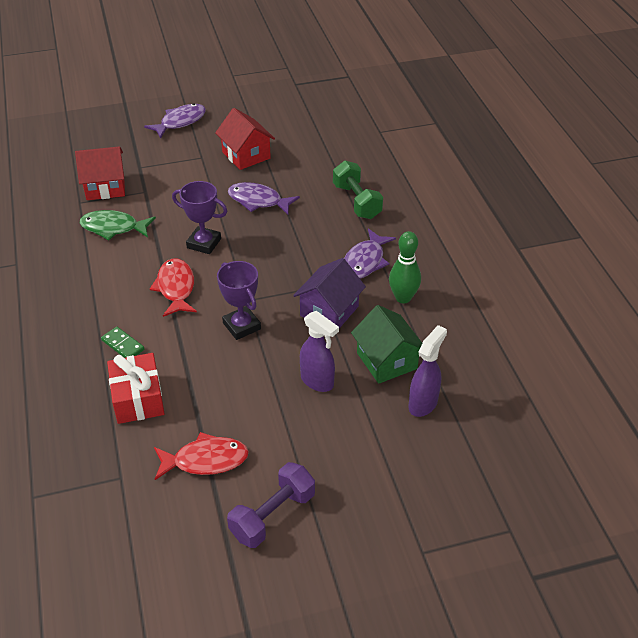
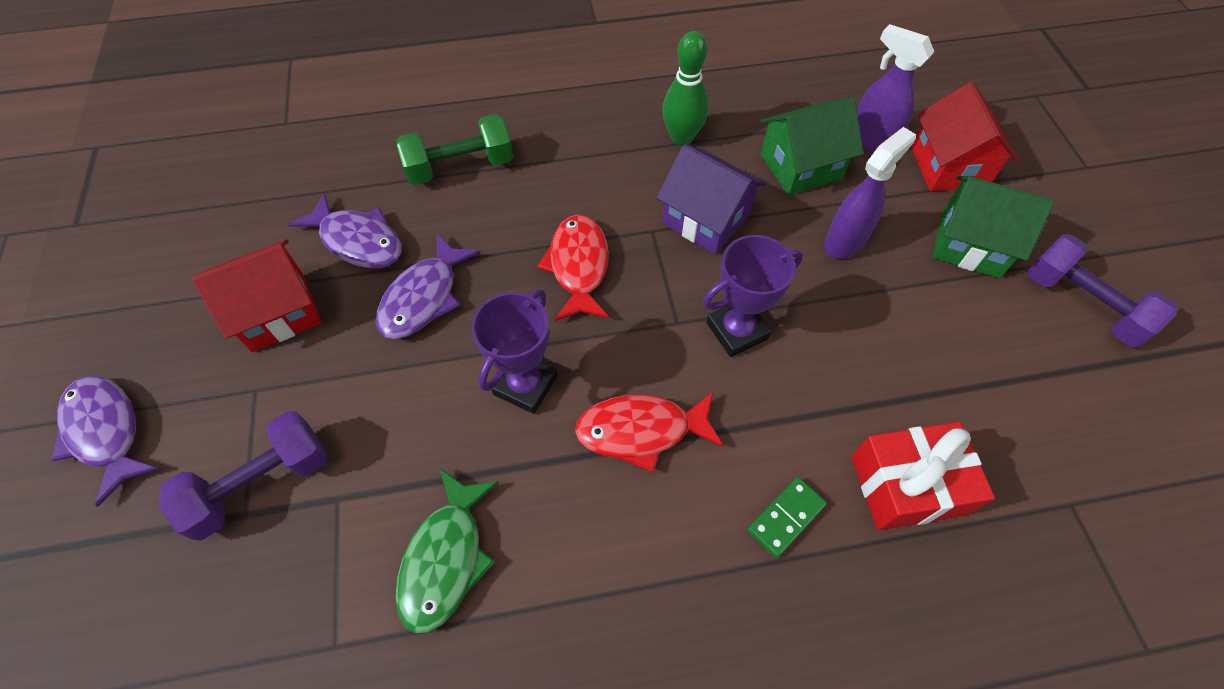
camera: 85 degrees left, 15 degrees up
(105, 187) = (295, 587): red house -> red house (948, 166)
(153, 168) = (261, 484): none -> purple dumbbell
(205, 460) = (1011, 383): red fish -> red fish (578, 266)
(324, 454) = (970, 244): none -> green house
(365, 261) = (602, 170): purple fish -> purple fish (358, 241)

